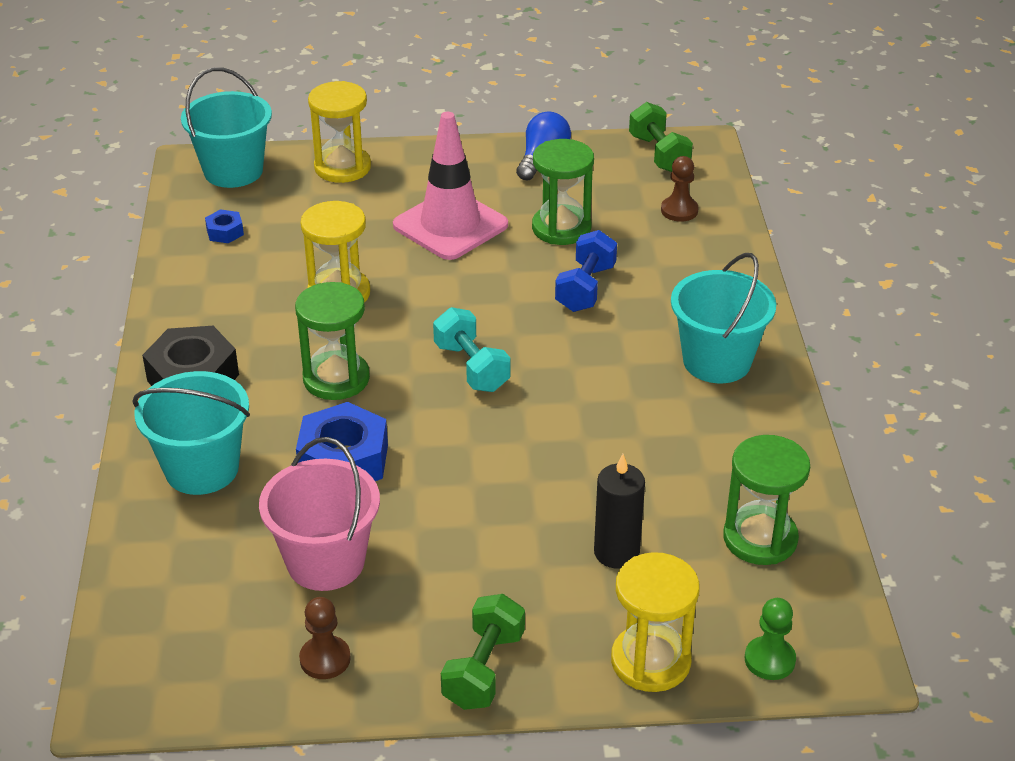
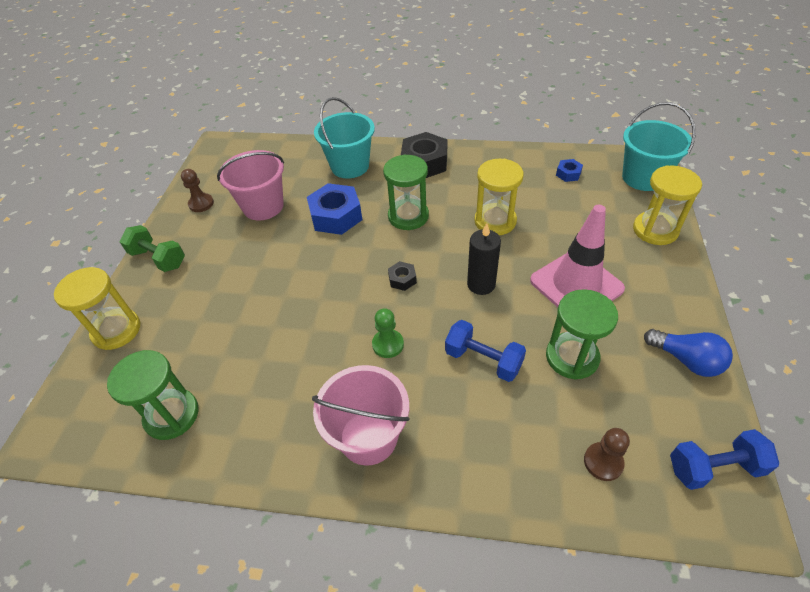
camera: 105 degrees right, 10 degrees up
(471, 367) = (402, 279): turquoise dumbbell -> black nut
(616, 552) = (204, 329): black candle -> black candle (481, 284)
(659, 154) = (714, 468): green dumbbell -> blue dumbbell
(717, 361) = (368, 437): turquoise bucket -> pink bucket
(769, 660) = (77, 392): green pawn -> green pawn (388, 344)

